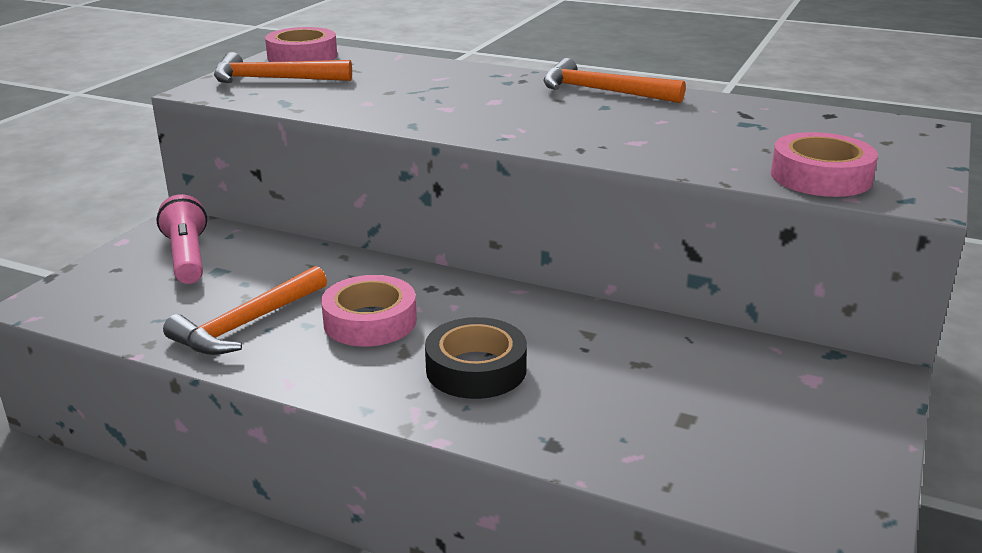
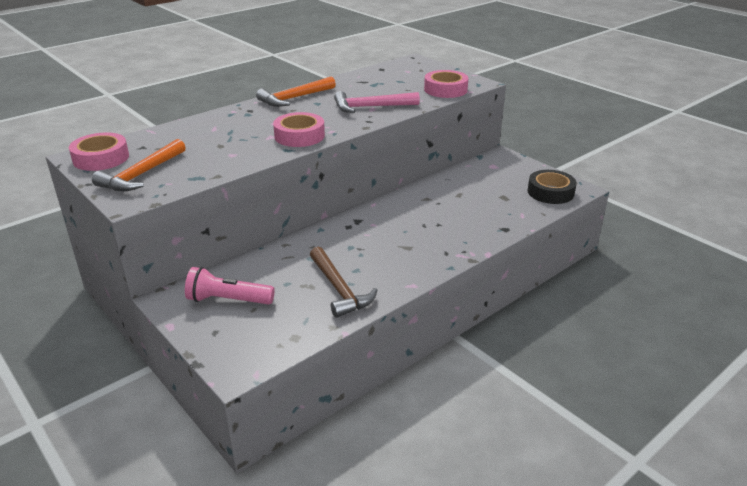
camera: 65 degrees left, 5 degrees up
(247, 324) = (339, 289): orange hammer -> brown hammer
(370, 321) = (369, 250): pink tape -> pink tape (299, 136)
(476, 369) = (436, 232): black tape -> black tape (550, 192)
(641, 140) = (371, 107): none -> pink hammer

